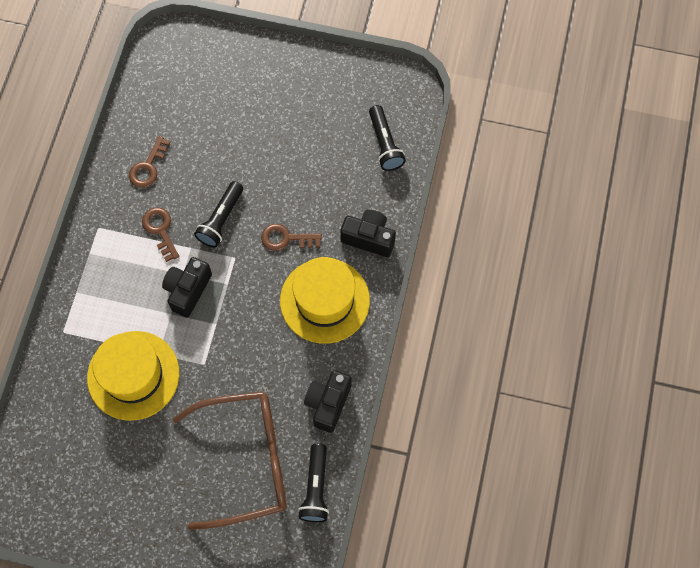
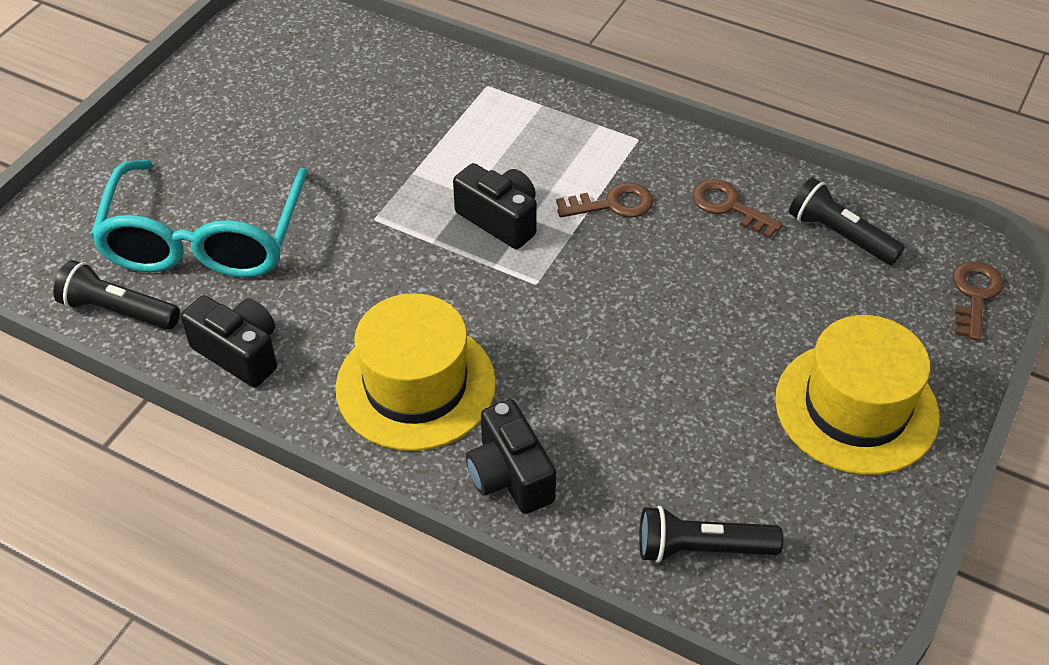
camera: 105 degrees right, 20 degrees down
(133, 375) = (392, 143): yellow hat -> yellow hat (856, 407)
(221, 220) = (609, 278): black flashlight -> black flashlight (839, 235)
(246, 460) = (204, 240): brown glasses -> turquoise glasses
(286, 238) = (548, 356): brown key -> brown key (974, 295)
(369, 238) = (510, 475): black camera -> black camera turned 120 degrees clockwise

